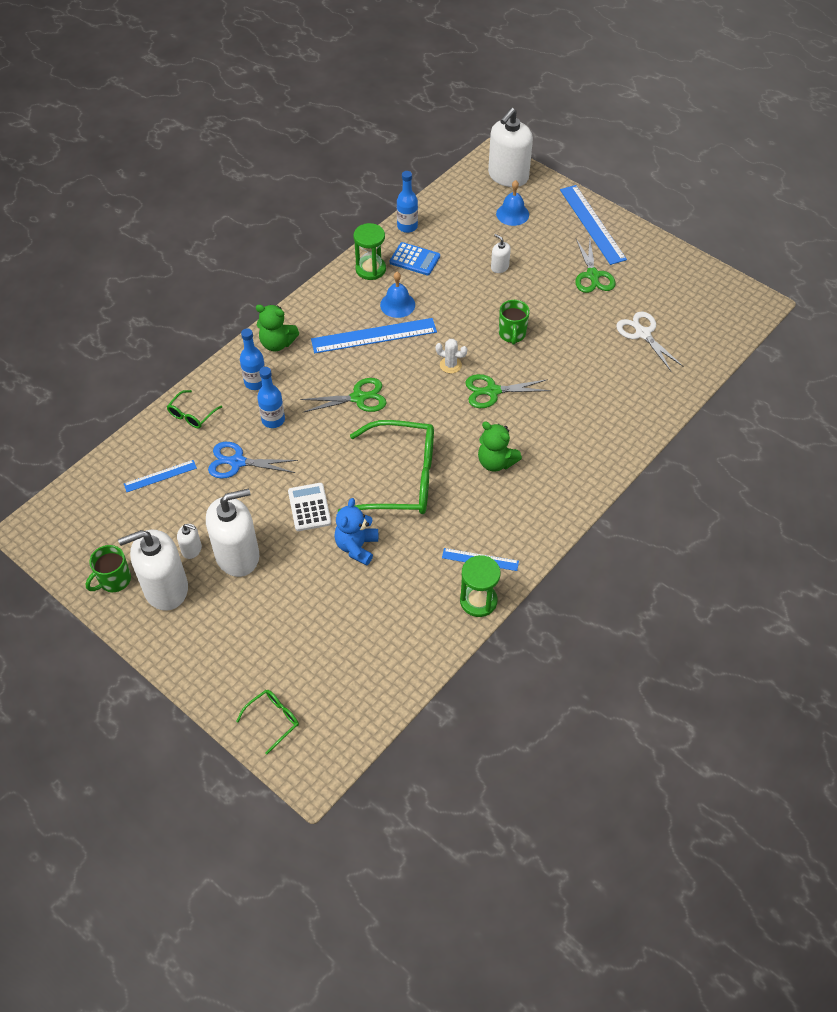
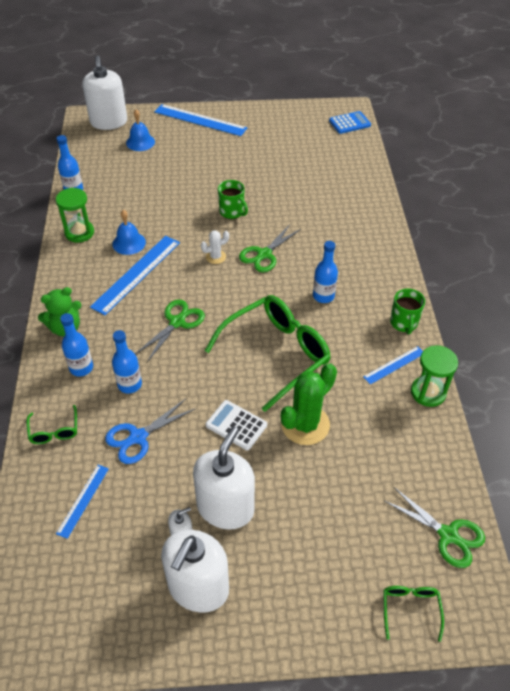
camera: 45 degrees left, 5 degrees down
(114, 580) = (144, 623): green mug -> green mug (403, 323)
(356, 546) = (305, 424): blue teddy bear -> green cactus
(414, 259) = (105, 207): blue calculator -> blue calculator (349, 123)
(496, 462) = (323, 296): green teddy bear -> blue bottle
(499, 267) = (172, 177): white soap dispenser -> none
(592, 275) = (238, 148): green scissors -> green scissors (448, 535)
(643, 334) = (310, 162): white scissors -> none

